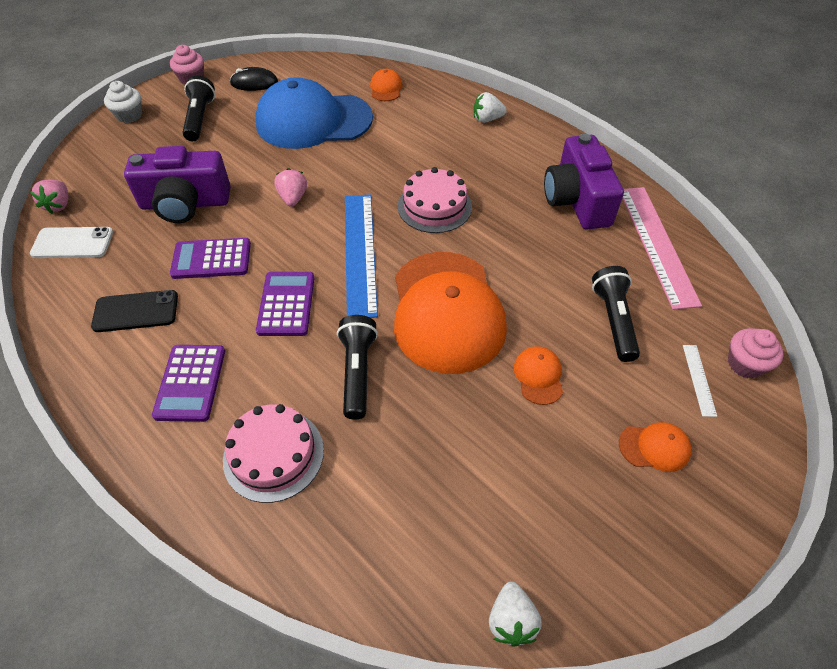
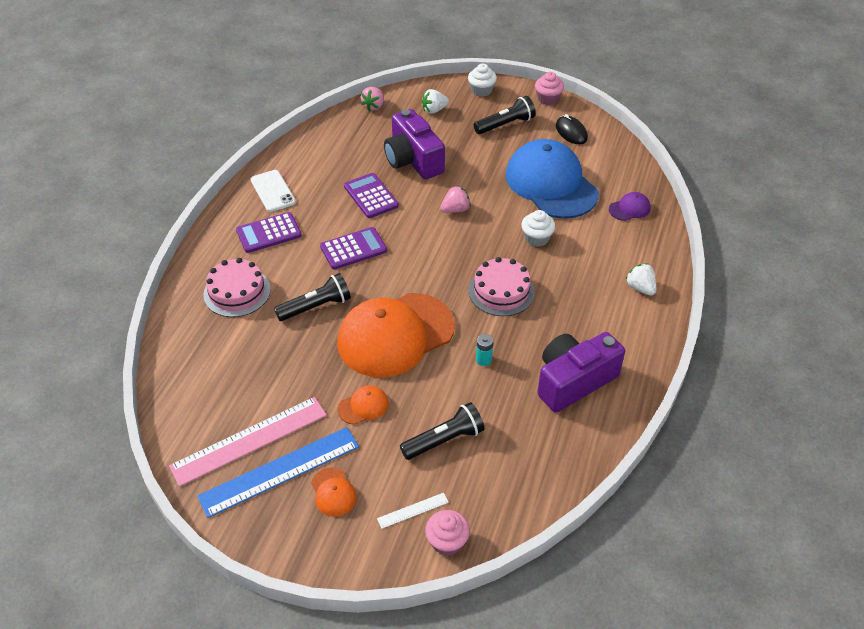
camera: 65 degrees right, 5 degrees down
(59, 205) = (373, 106): pink strawberry -> pink strawberry turned 45 degrees counterclockwise
(72, 243) = (346, 129): white phone -> white phone (273, 191)
(136, 311) = (308, 184): black phone -> none
(359, 252) = (423, 267): blue ruler -> blue ruler (279, 471)
(380, 157) = (536, 238): none -> white cupcake
(386, 88) = (629, 208): orange cap -> purple cap
(511, 620) = (175, 442): white strawberry -> white strawberry (434, 110)
(520, 252) = (483, 360): none -> turquoise battery
(657, 244) = (554, 452): pink ruler -> pink ruler (249, 440)

